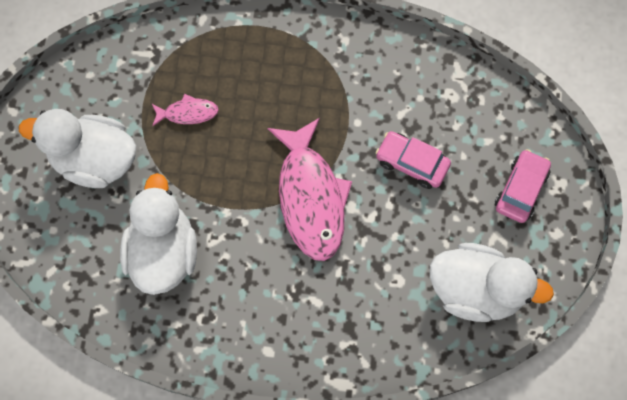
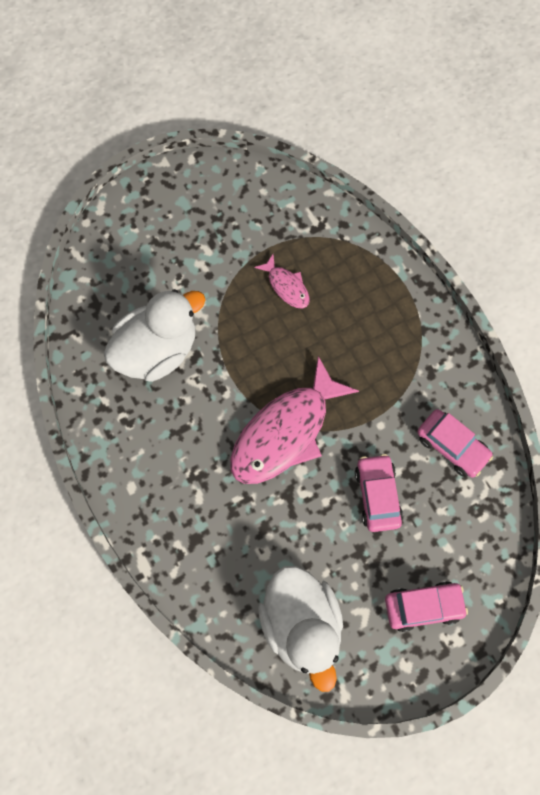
camera: 55 degrees right, 0 degrees up
(95, 160) = (195, 246): white duck -> none
(411, 83) = (452, 446): none -> pink car

